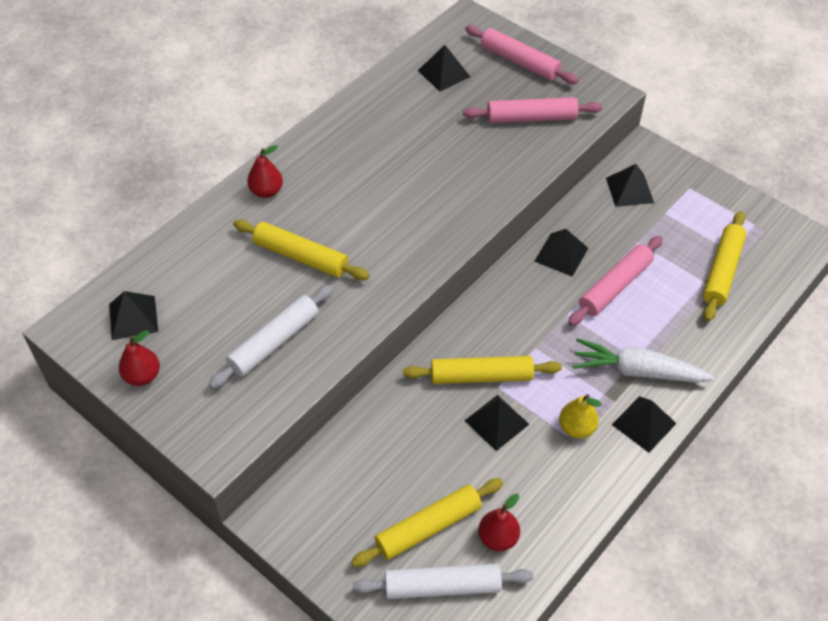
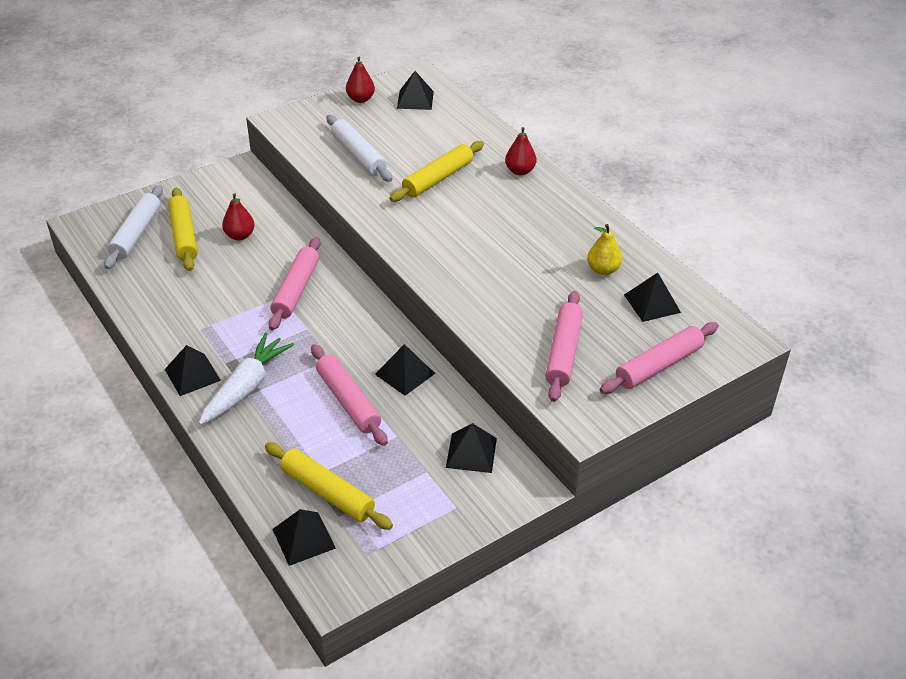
camera: 105 degrees right, 10 degrees down
(481, 376) = (296, 290): yellow rolling pin -> pink rolling pin
(496, 422) = (248, 288): black pyramid -> black pyramid (304, 538)
(498, 538) = (152, 266): red pear -> red pear (240, 235)
(576, 428) = (214, 332): yellow pear -> yellow pear (603, 270)

